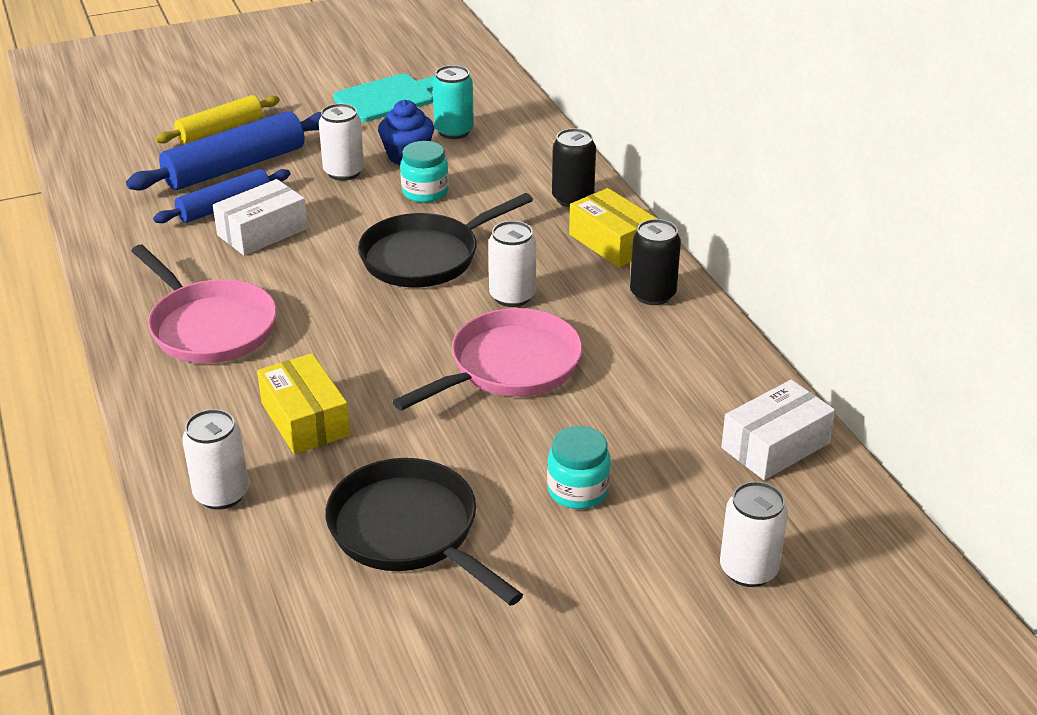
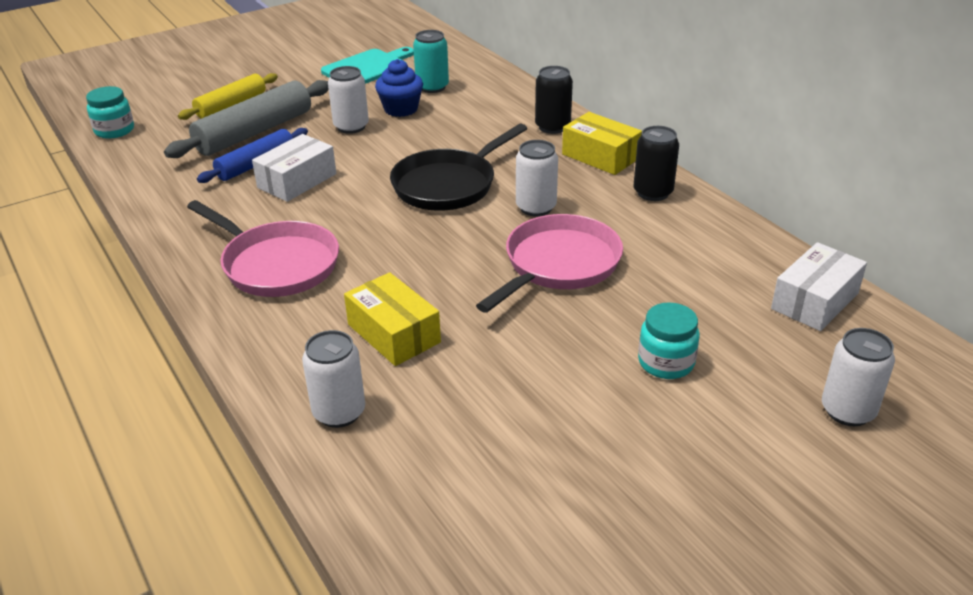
camera: 10 degrees left, 0 degrees up
(235, 167) = (254, 132): blue rolling pin -> grey rolling pin
(409, 531) = (530, 421): black pan -> none
(425, 192) = (427, 135): turquoise jar -> turquoise jar (114, 130)

